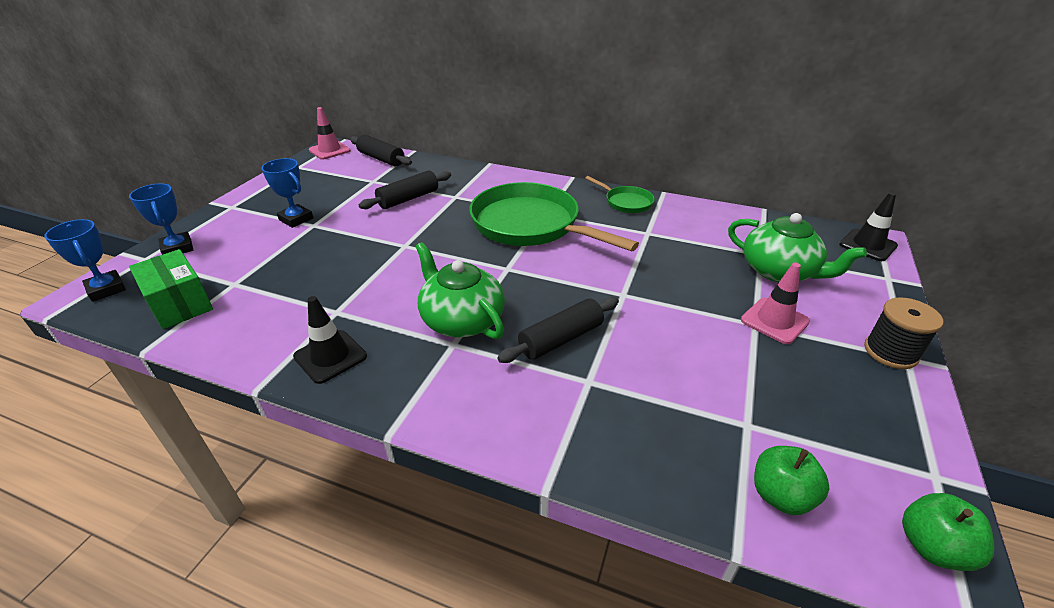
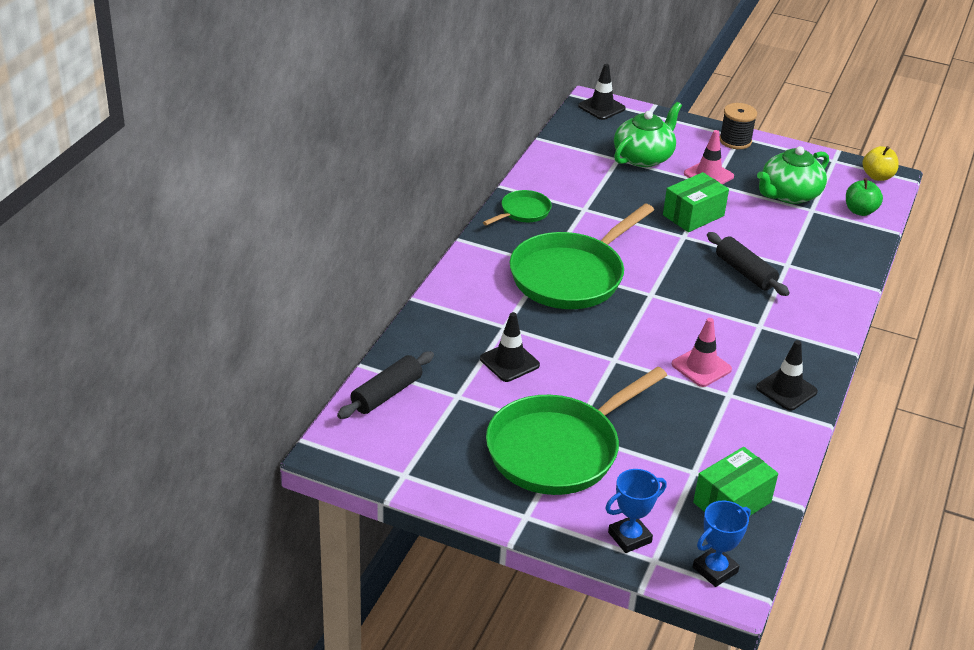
camera: 90 degrees left, 0 degrees up
(296, 219) = (559, 449): blue trophy -> green pan
(329, 150) = (347, 450): pink traffic cone -> pink traffic cone (701, 367)
(408, 199) = (509, 362): black rolling pin -> black traffic cone
(461, 320) = (729, 321): green teapot -> green teapot (789, 194)
(671, 303) = (693, 215): none -> green box
(932, 547) = (877, 176): green apple -> yellow apple

